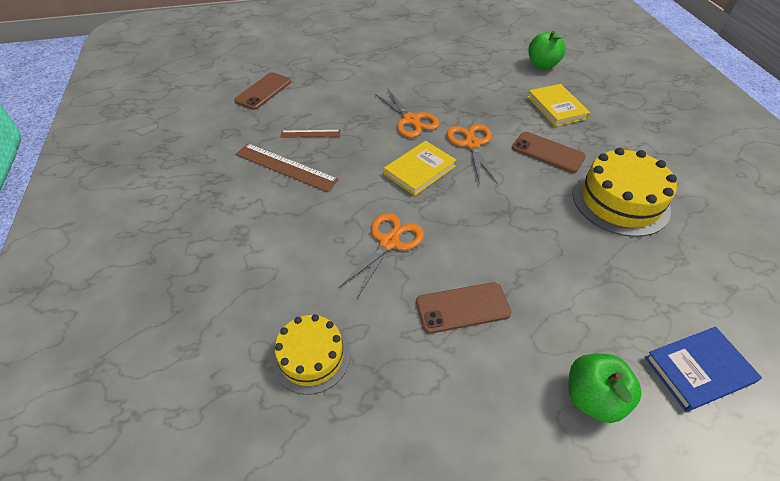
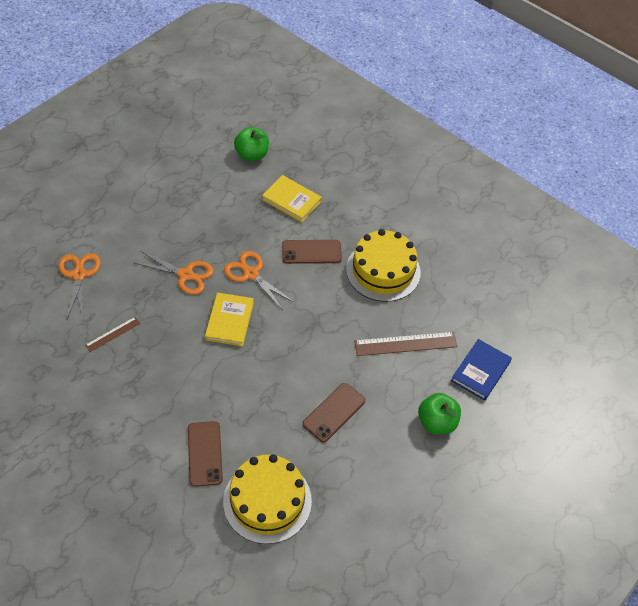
camera: 40 degrees left, 5 degrees up
(263, 91) = (26, 312): brown phone -> brown phone (205, 453)
(286, 167) = (121, 377): brown ruler -> brown ruler (405, 344)
(311, 356) = (267, 501): yellow cake -> yellow cake, size x1.56
(389, 242) = (253, 394): orange scissors -> orange scissors (79, 275)

